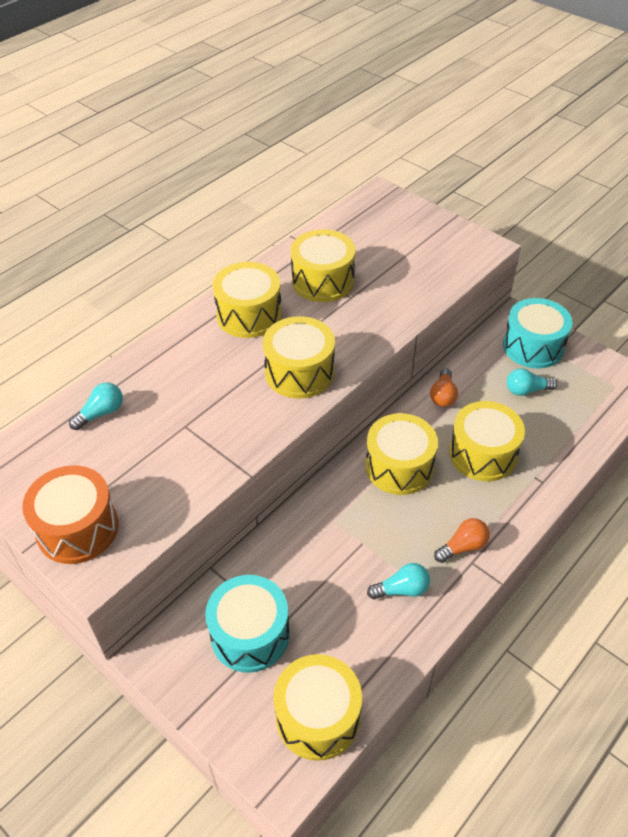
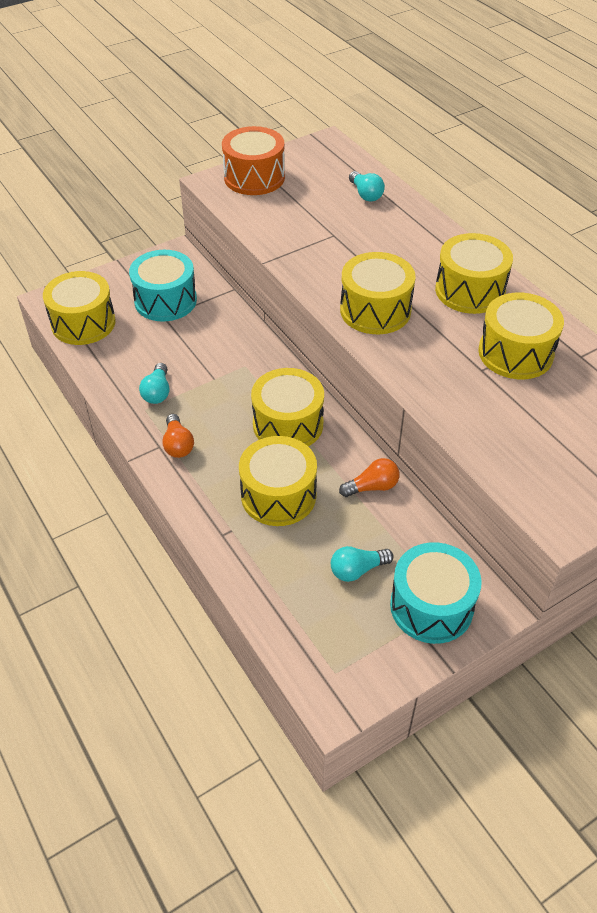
camera: 105 degrees right, 0 degrees up
(443, 395) = (372, 487): orange light bulb -> orange light bulb turned 135 degrees clockwise
(526, 390) = (357, 570): turquoise light bulb -> turquoise light bulb turned 120 degrees counterclockwise

